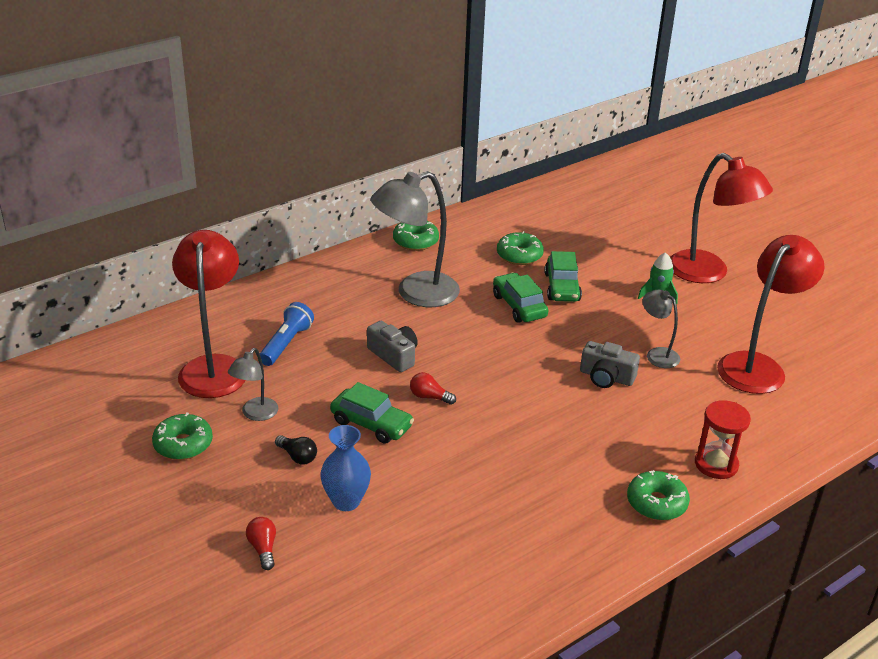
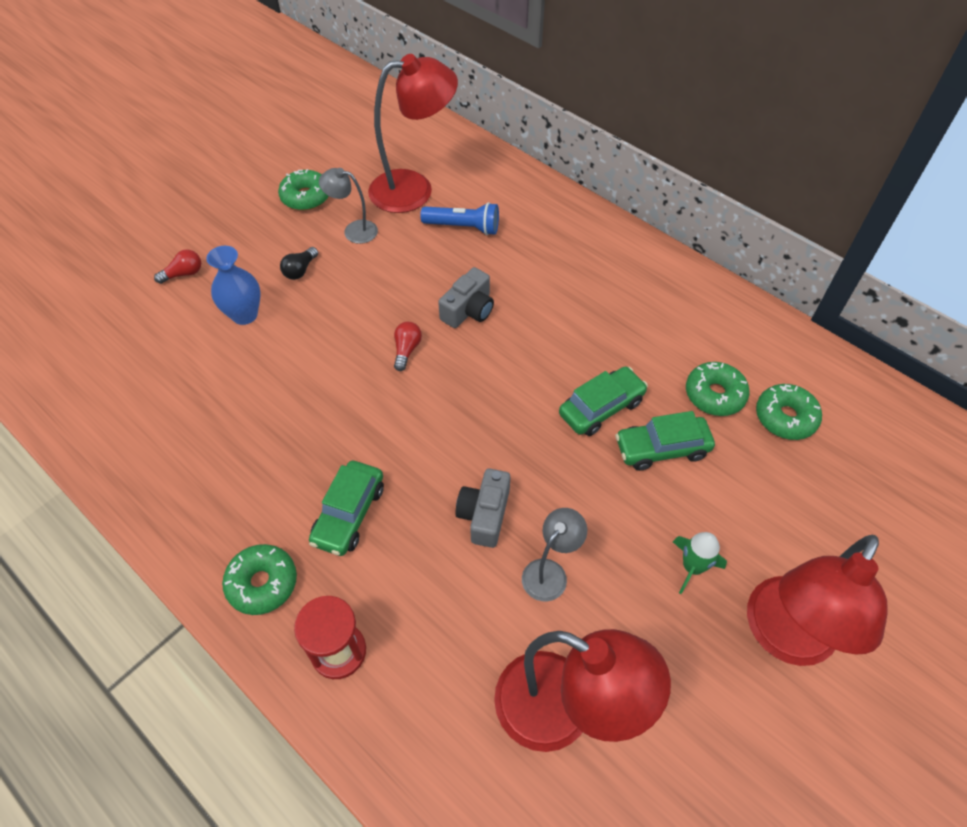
camera: 80 degrees right, 20 degrees up
(371, 424) = (355, 312): green car -> green car (349, 514)
(415, 241) = (695, 290): green donut -> green donut (785, 417)
(416, 293) = (588, 308): grey lamp -> none

